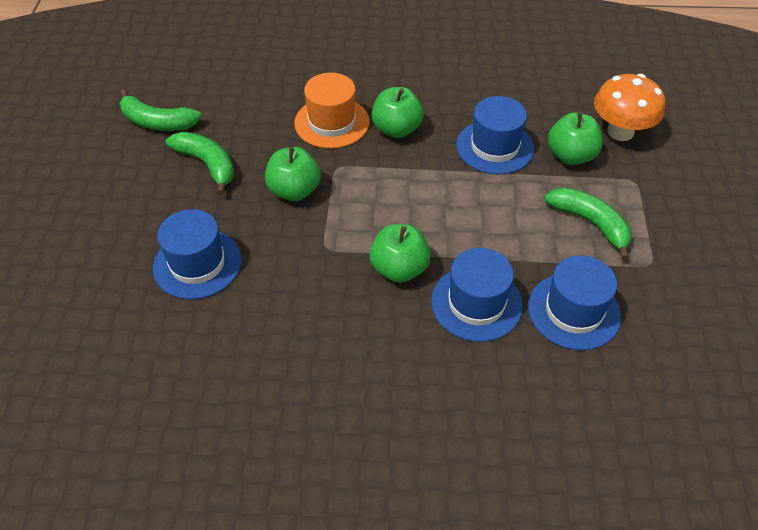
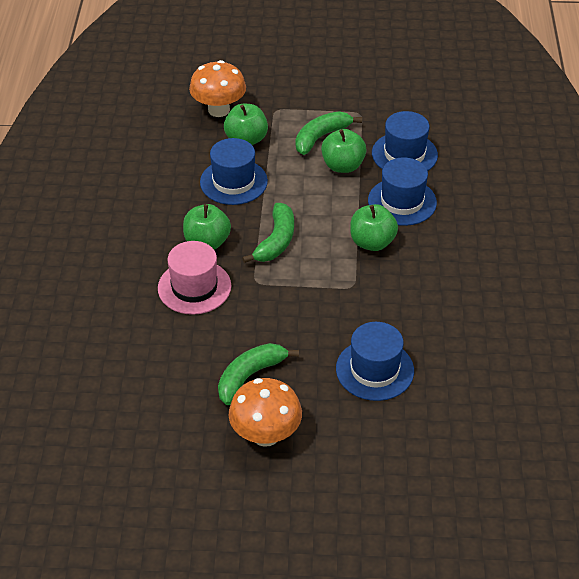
camera: 90 degrees left, 5 degrees down
(132, 176) = (265, 434): none -> orange mushroom
(157, 122) = (184, 425): green banana -> green banana (276, 241)
(294, 191) = (286, 310): green apple -> green apple (343, 166)
(332, 122) = (194, 287): orange hat -> pink hat

